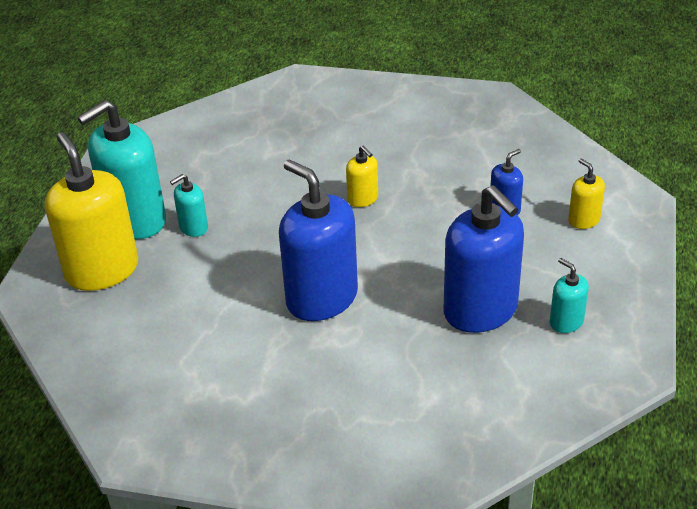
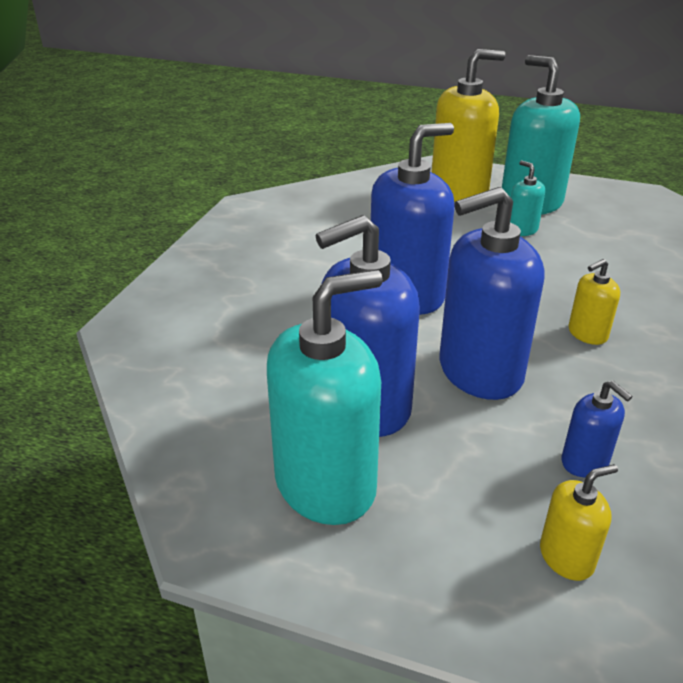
camera: 95 degrees right, 5 degrees down
(424, 253) = (480, 371): none -> blue soap dispenser
(566, 322) = (326, 484): turquoise soap dispenser -> turquoise soap dispenser, size x2.14

